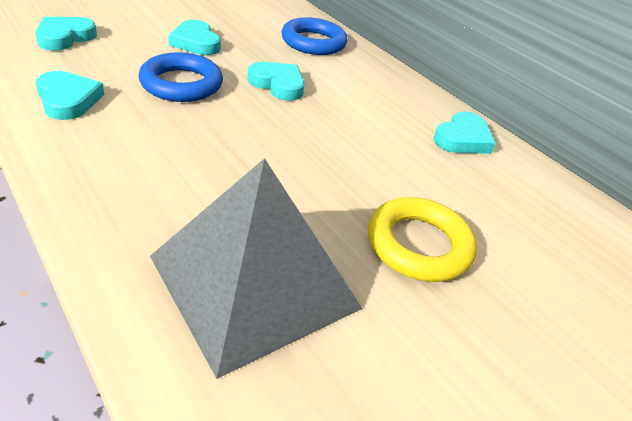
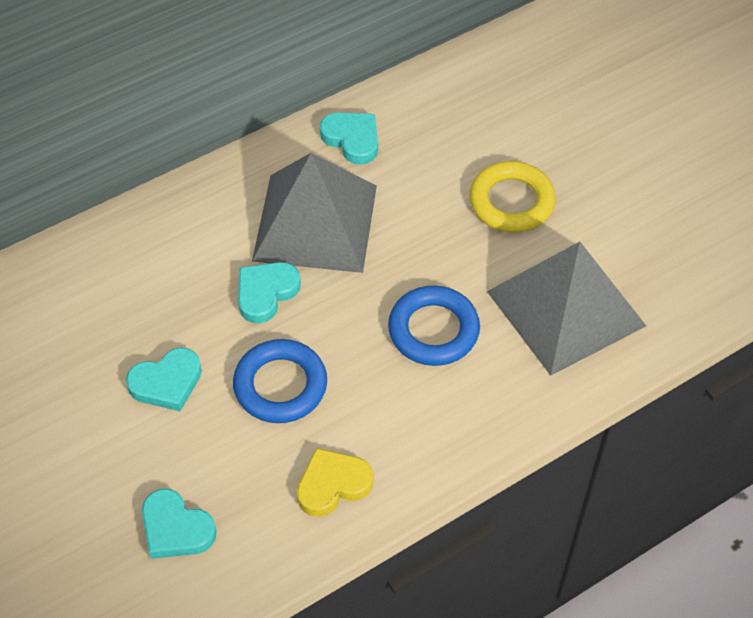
camera: 80 degrees left, 15 degrees up
(68, 99) = (333, 484): turquoise heart -> yellow heart
(313, 42) = (143, 253): blue ring -> blue ring (433, 330)
(357, 112) = (315, 223): none -> grey pyramid

